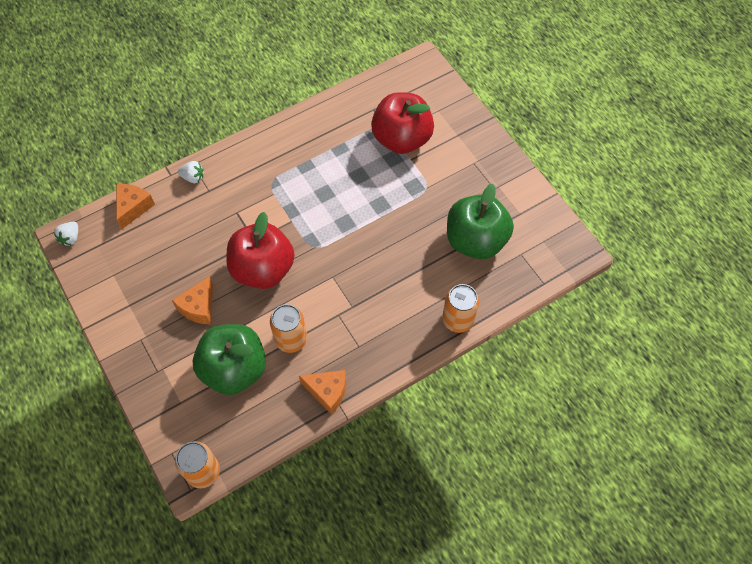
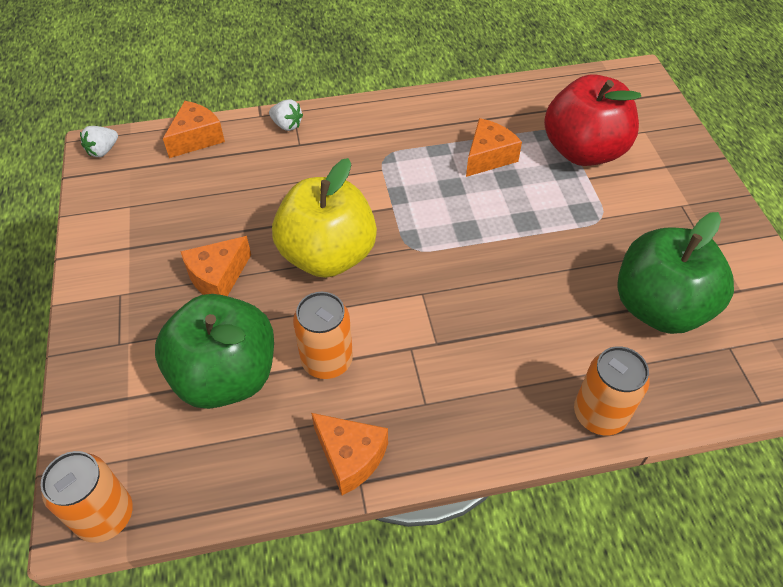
camera: 20 degrees right, 10 degrees down
(263, 269) = (327, 255): red apple -> yellow apple
(341, 162) = (488, 157): none -> orange cheese

